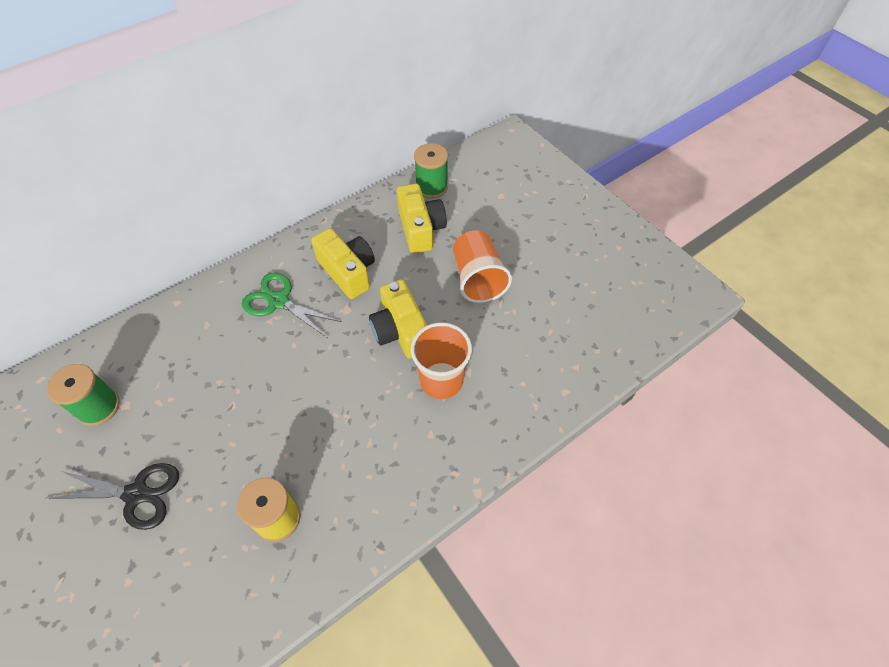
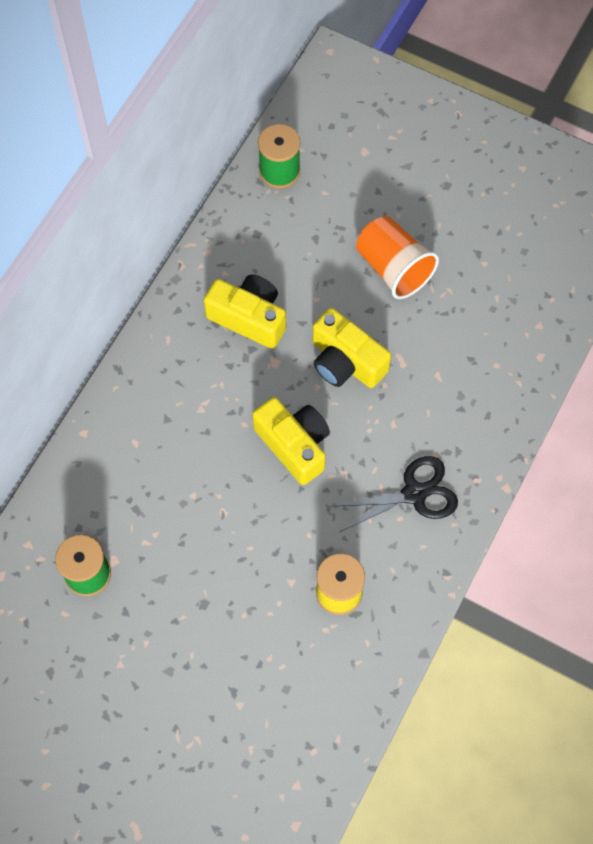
camera: 25 degrees left, 10 degrees up
(136, 494) = (191, 633): black scissors -> black scissors (414, 493)
(279, 301) = (196, 384): green scissors -> none
(420, 229) = (298, 232): yellow camera -> yellow camera (294, 445)
(441, 380) = (416, 396): orange cup -> none

